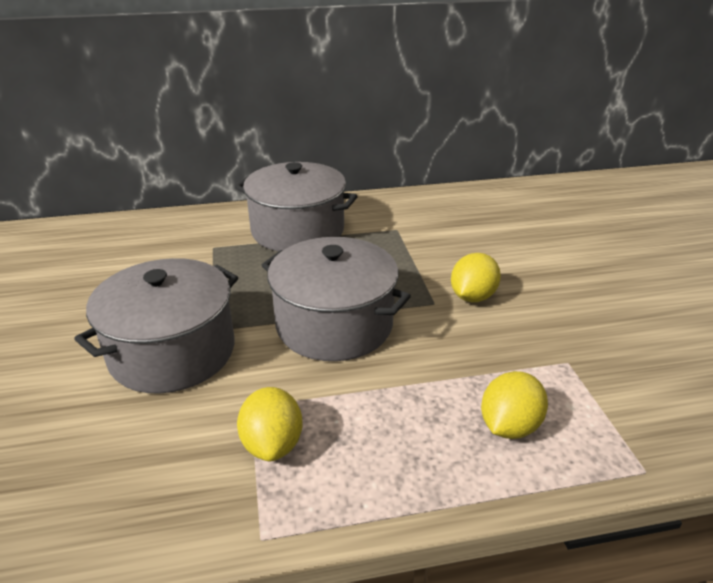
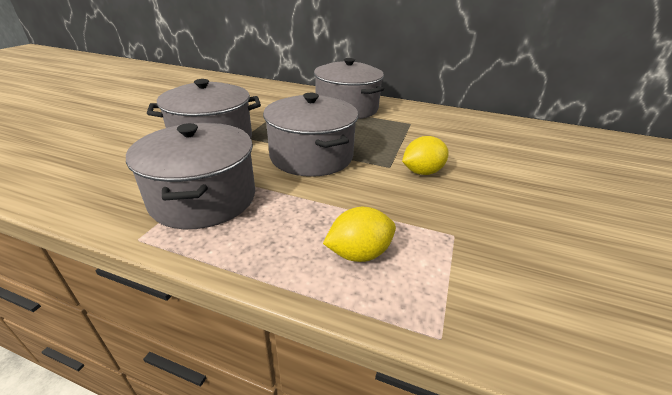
camera: 30 degrees right, 0 degrees up
(272, 444) = (203, 198): yellow lemon -> grey pot

